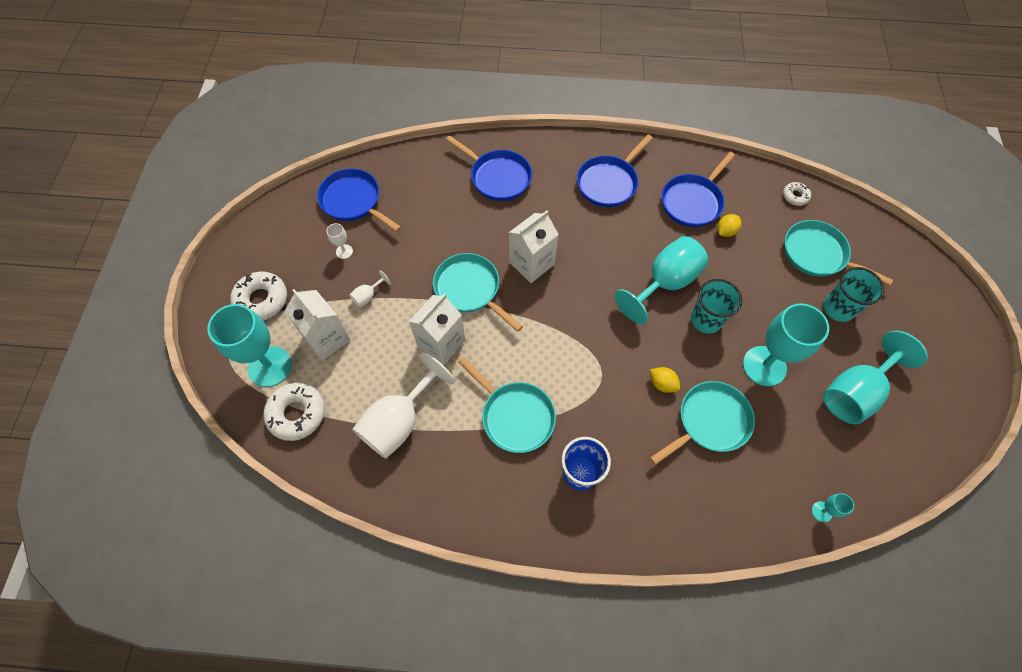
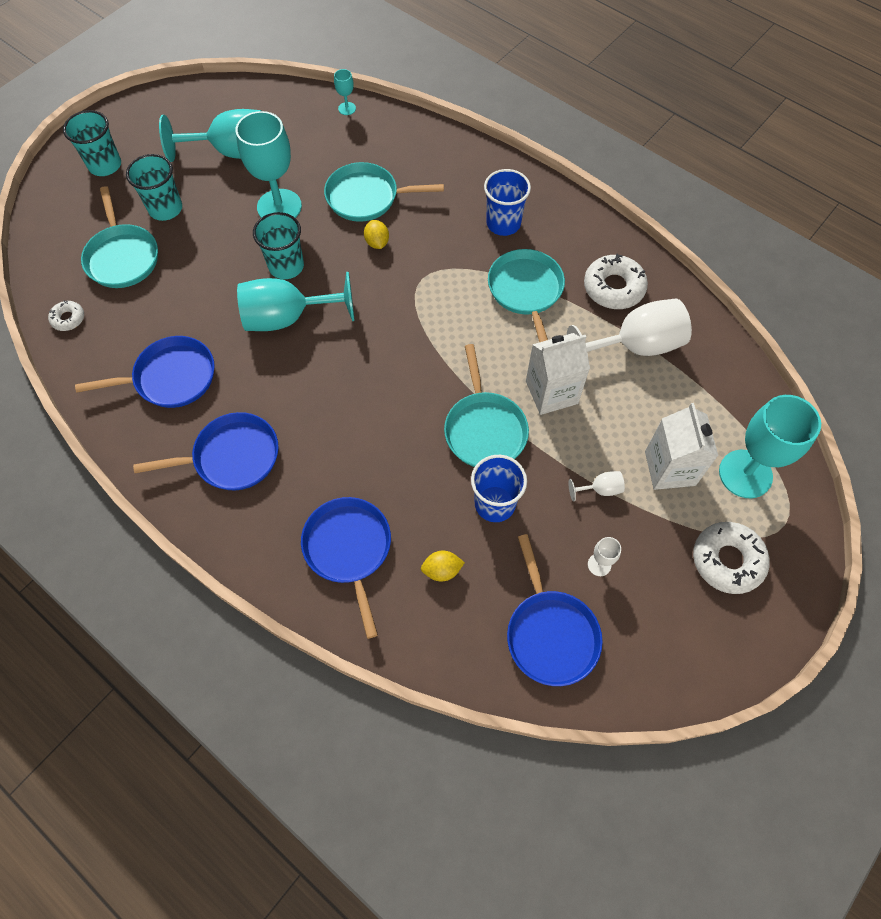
camera: 145 degrees left, 0 degrees up
(297, 414) = (734, 409): white donut -> white donut (613, 288)
(431, 248) = (495, 504): none -> blue cup
(531, 263) = (398, 417): white carton -> none
(725, 231) = (176, 328): yellow lemon -> yellow lemon (442, 570)
(924, 314) = (105, 165): none -> turquoise cup

